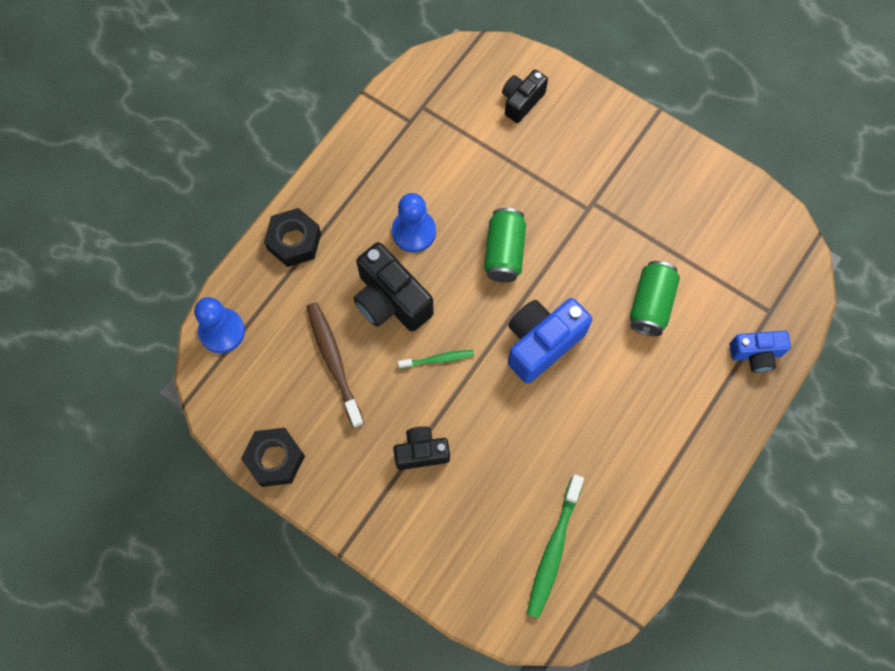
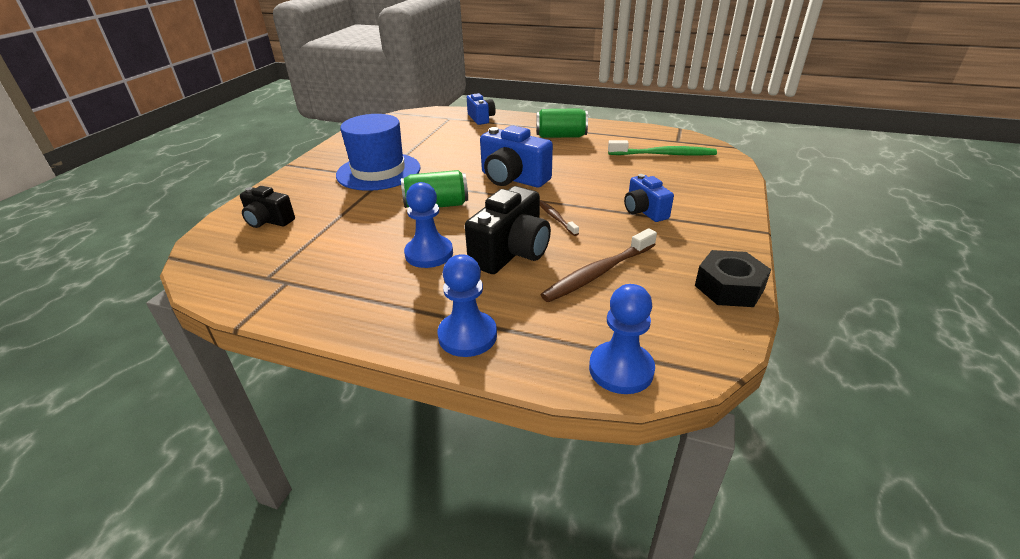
camera: 105 degrees left, 35 degrees down
(294, 241) = (467, 336): black nut -> blue pawn
(421, 452) = (644, 211): black camera -> blue camera
(438, 359) = (556, 218): green toothbrush -> brown toothbrush
(607, 204) = (378, 171): none -> blue hat
(650, 304) = (460, 148): green can -> green can (561, 136)

